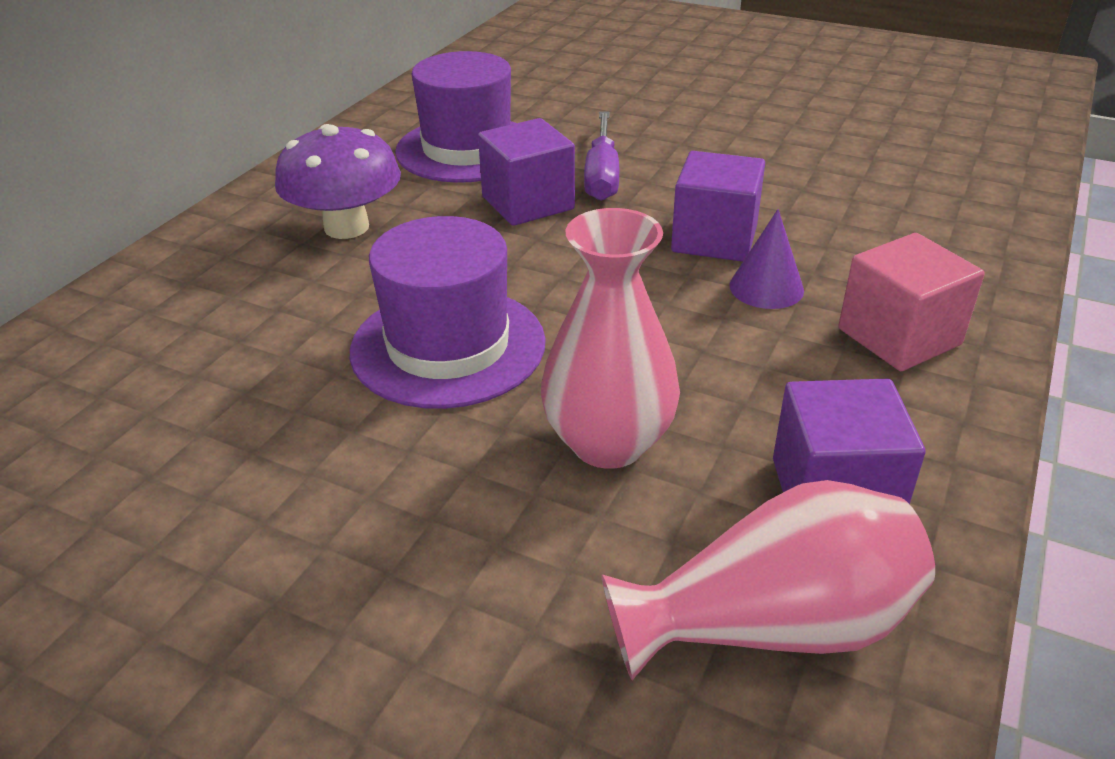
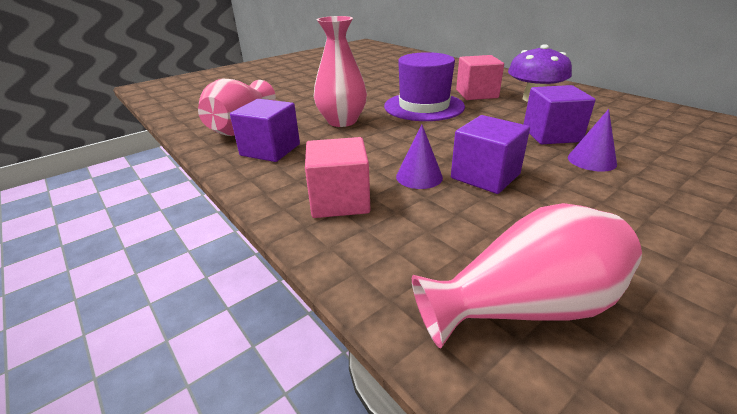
camera: 115 degrees right, 5 degrees down
(330, 292) = (476, 94): none -> pink cube
(467, 149) = (634, 129): purple hat -> none
(602, 175) = (591, 160): purple screwdriver -> purple cone
(927, 198) = (524, 307): none -> pink vase

